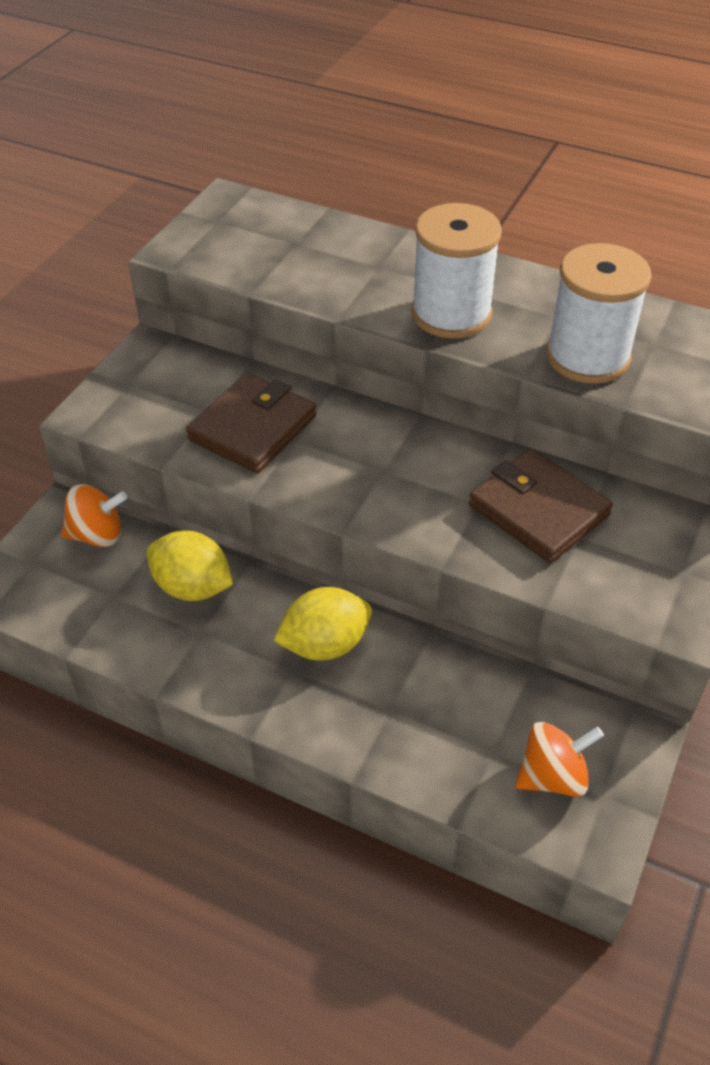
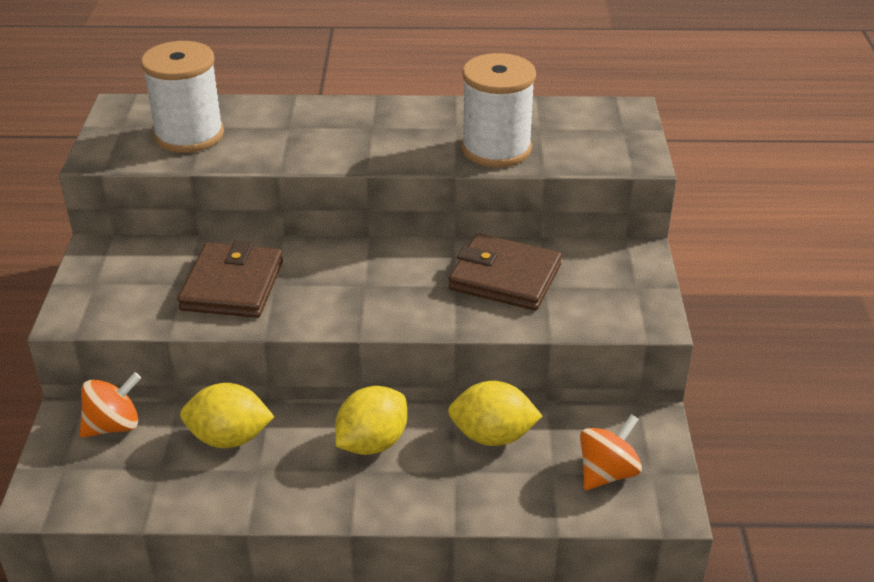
camera: 25 degrees left, 10 degrees down
(451, 314) = (371, 146): white spool -> white spool (189, 135)
(452, 683) = (492, 436): none -> yellow lemon

